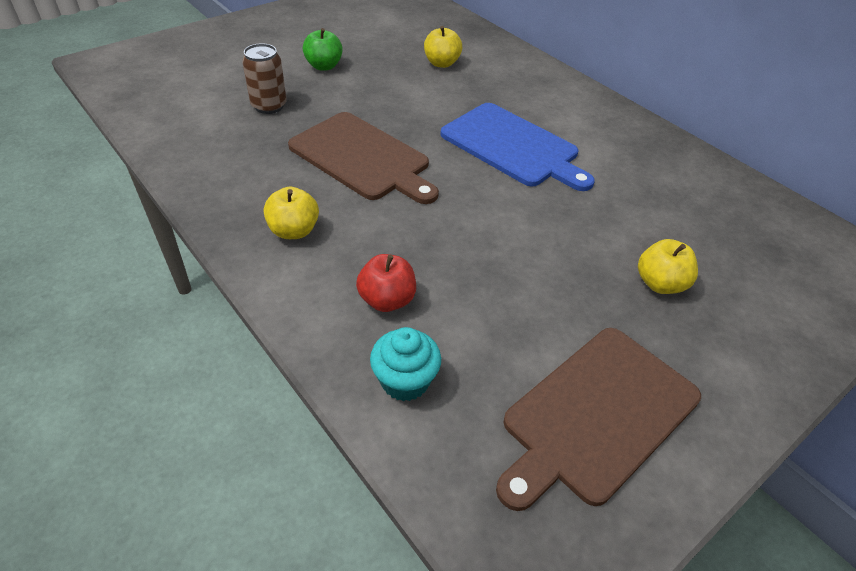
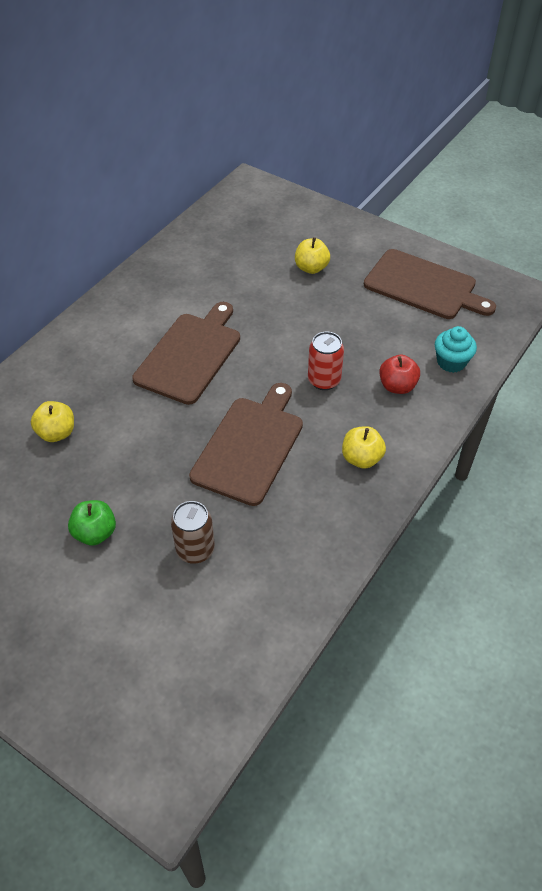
camera: 105 degrees left, 5 degrees up
(430, 235) = (324, 380): none -> red can
(512, 146) = (190, 355): blue cutting board -> brown cutting board

